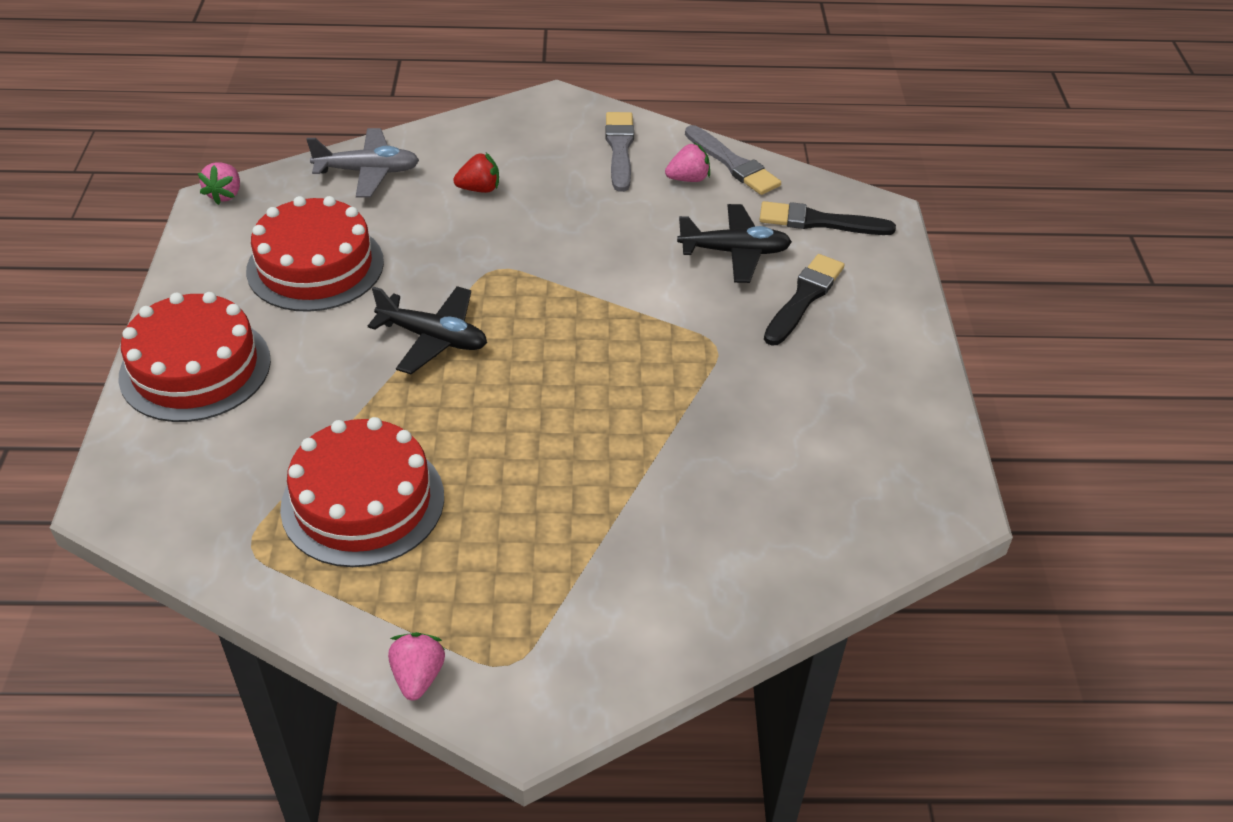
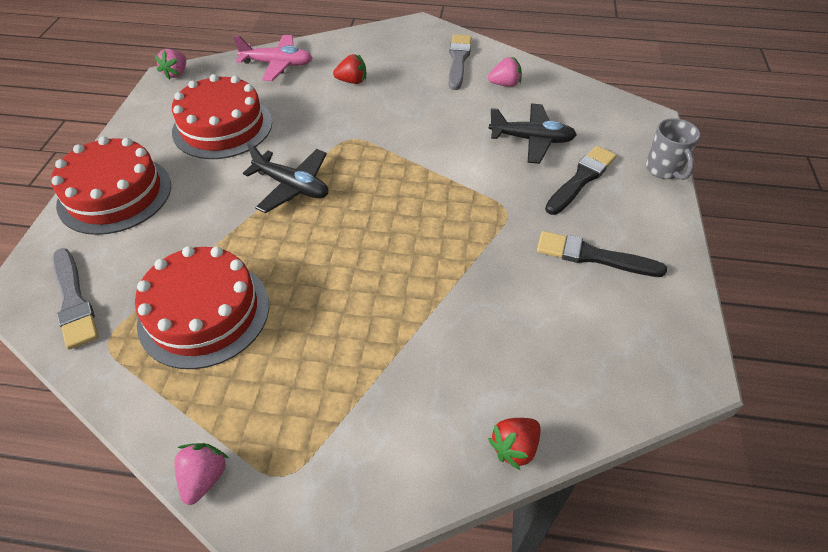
camera: 10 degrees right, 5 degrees up
(368, 172) = (277, 64): grey plane -> pink plane
(733, 164) = (540, 76): grey brush -> grey brush (74, 301)
(765, 607) = (514, 447): none -> red strawberry
(819, 222) = (600, 122): black brush -> black brush (593, 256)
(904, 278) = (663, 170): none -> grey mug

